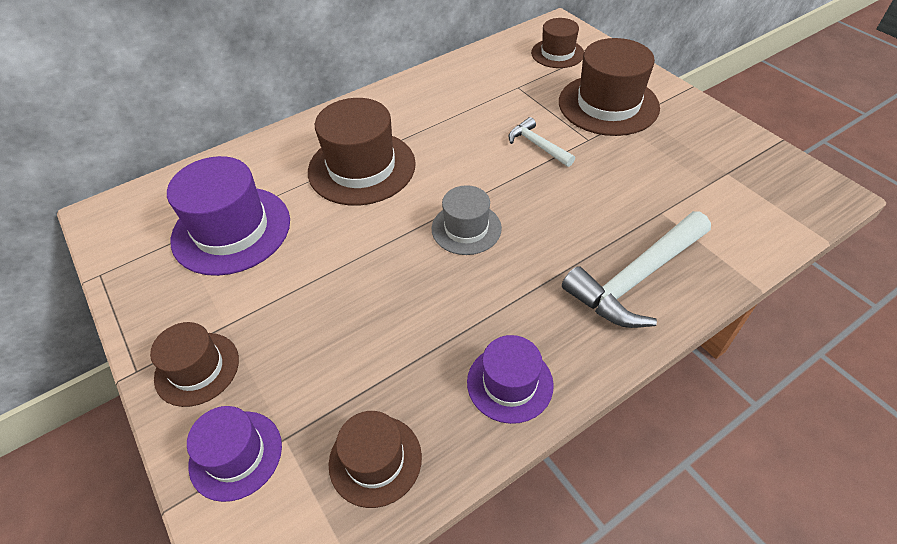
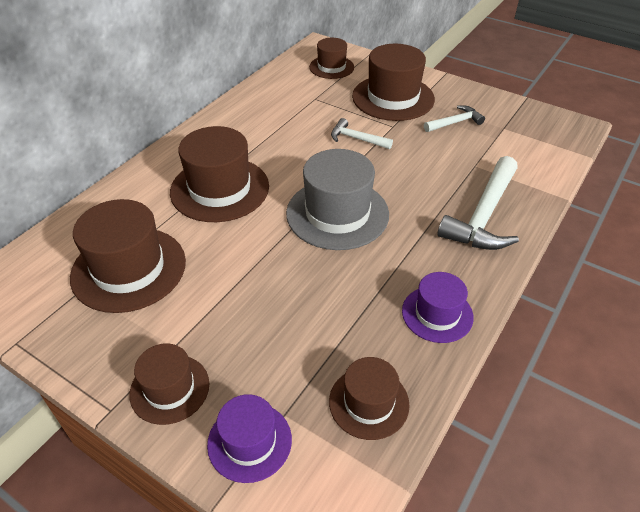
camera: 25 degrees left, 5 degrees down
(231, 230) = (129, 269): purple hat -> brown hat
(466, 228) = (337, 213): grey hat -> grey hat, size x1.70
(667, 152) = (455, 122): none -> white hammer

